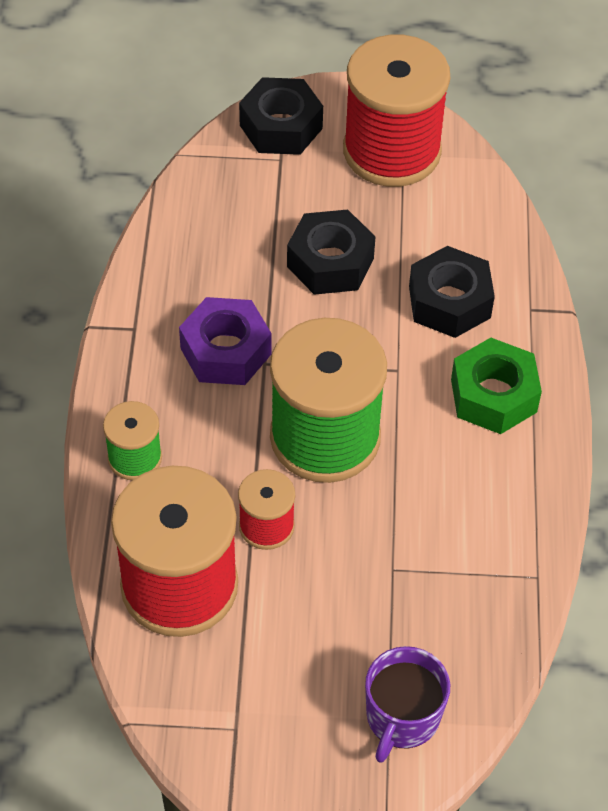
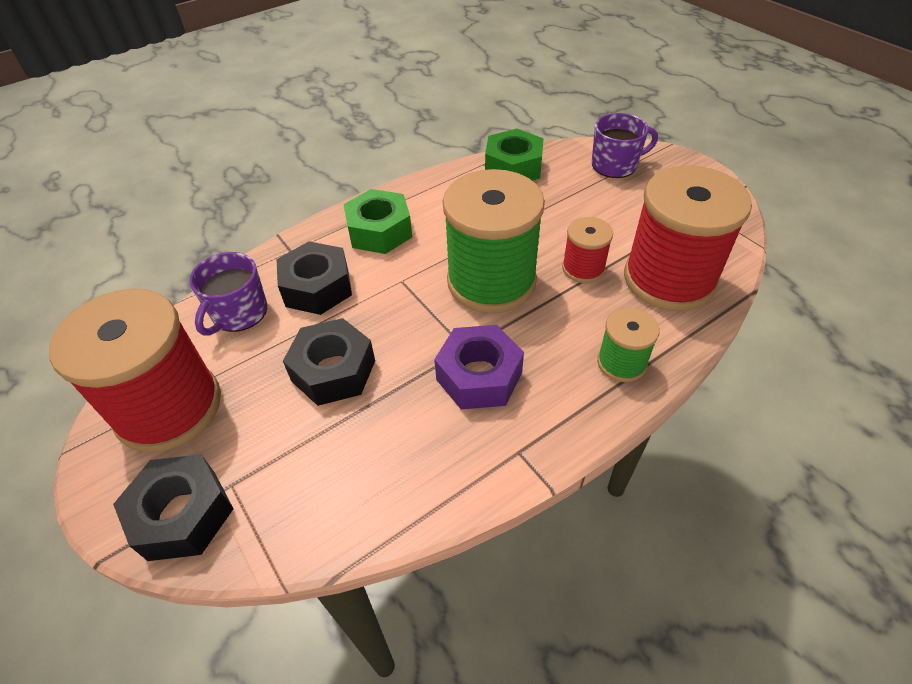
camera: 125 degrees left, 5 degrees down
(467, 233) = (239, 313): none -> purple mug
(499, 602) = (513, 167): none -> green nut

